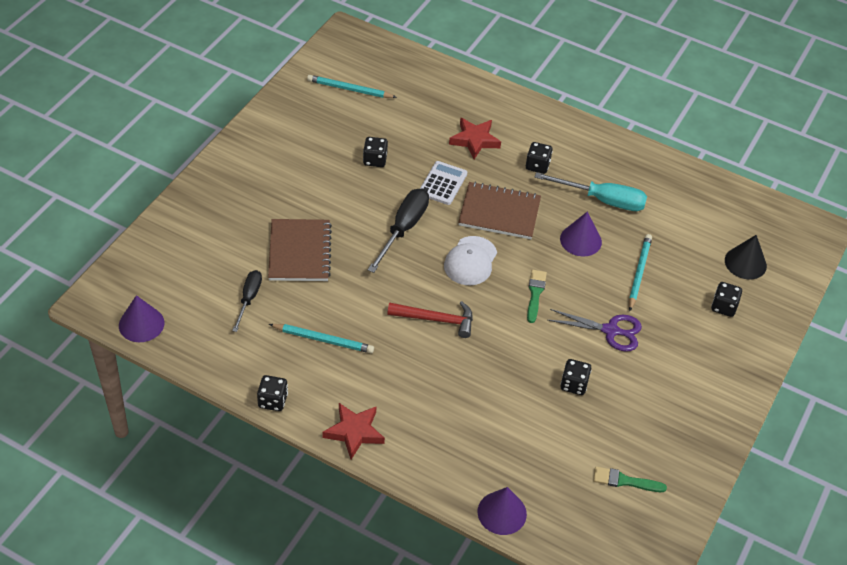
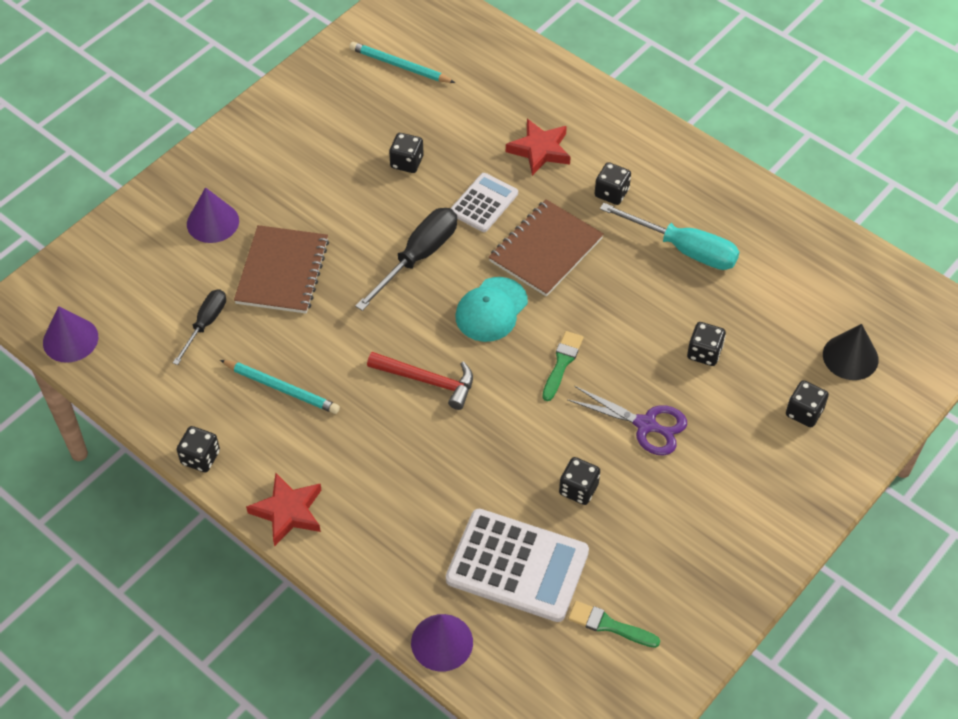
camera: 15 degrees right, 5 degrees up
(470, 261) = (491, 310): white cap -> turquoise cap
(499, 212) = (545, 250): brown notebook -> brown notebook turned 75 degrees counterclockwise
(543, 447) = (517, 566): none -> white calculator
(580, 240) = (640, 299): purple cone -> purple cone (212, 222)
(639, 273) = (704, 353): turquoise pencil -> black dice

